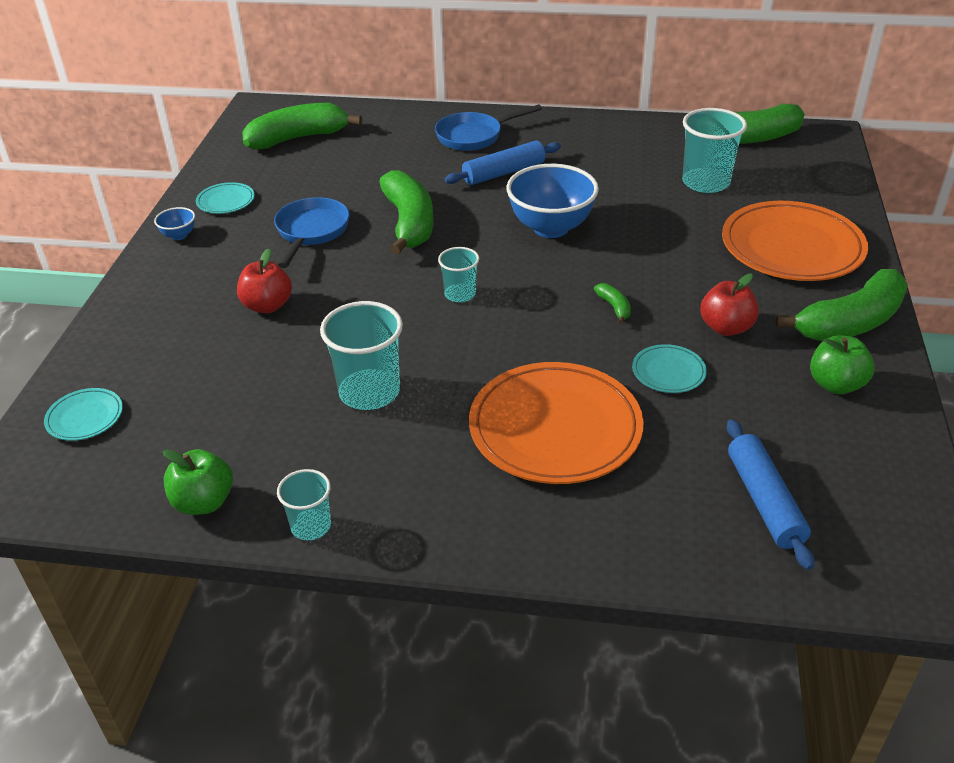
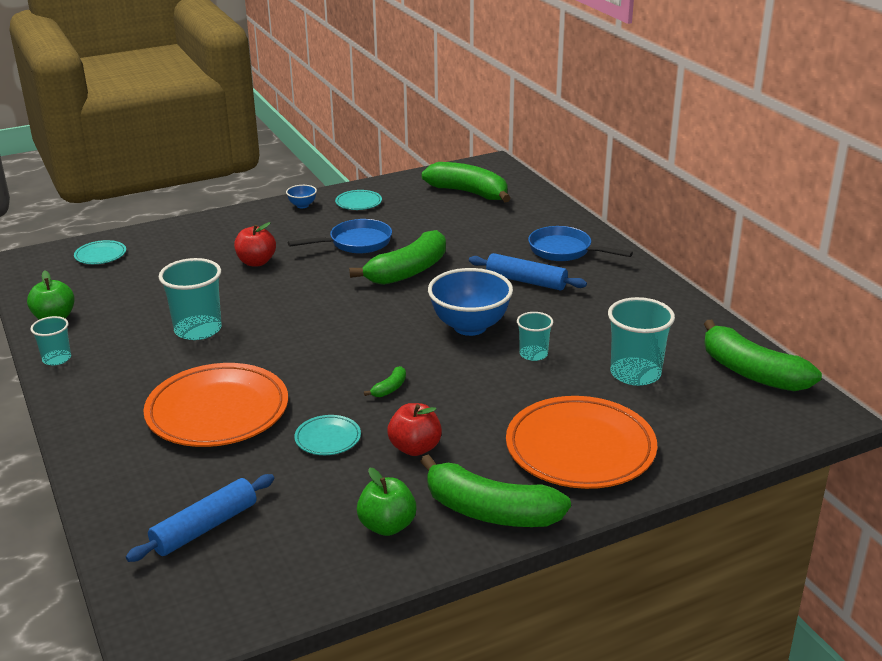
camera: 55 degrees right, 10 degrees down
(460, 294) = (340, 321): turquoise cup -> turquoise cup (533, 354)

